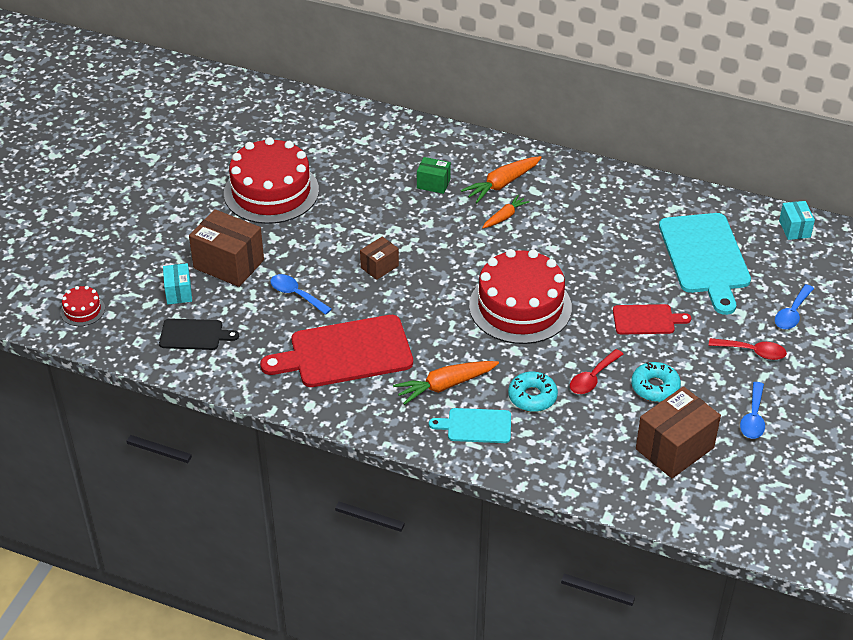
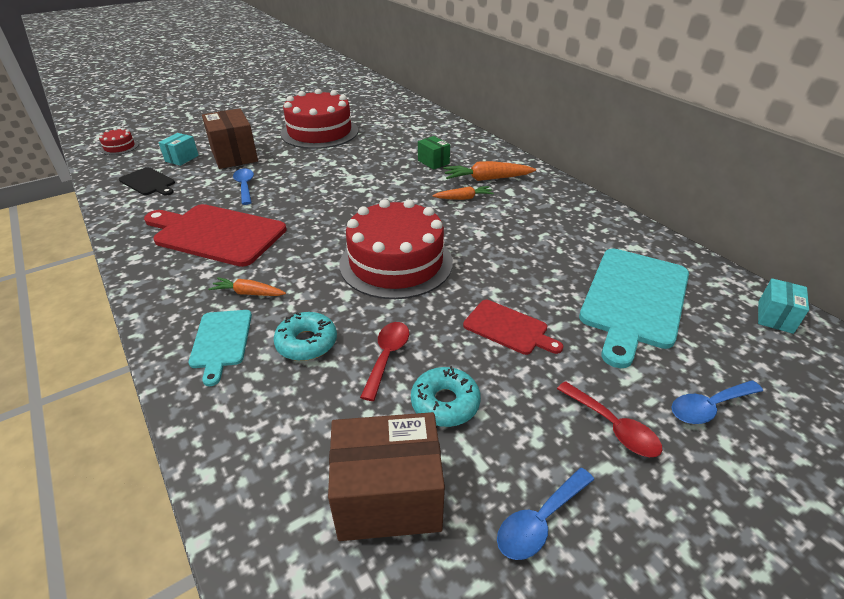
camera: 35 degrees right, 5 degrees down
(379, 267) = (325, 193): brown box -> none
(446, 385) = (249, 293): orange carrot -> orange carrot, size x0.63
(476, 426) = (221, 341): turquoise cutting board -> turquoise cutting board turned 135 degrees counterclockwise
(592, 378) = (387, 356): red spoon -> red spoon turned 120 degrees clockwise

